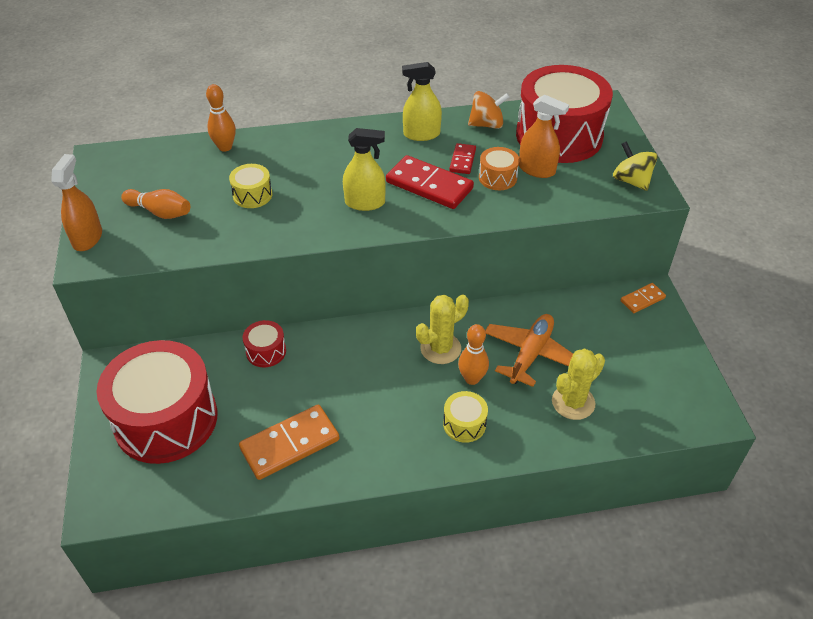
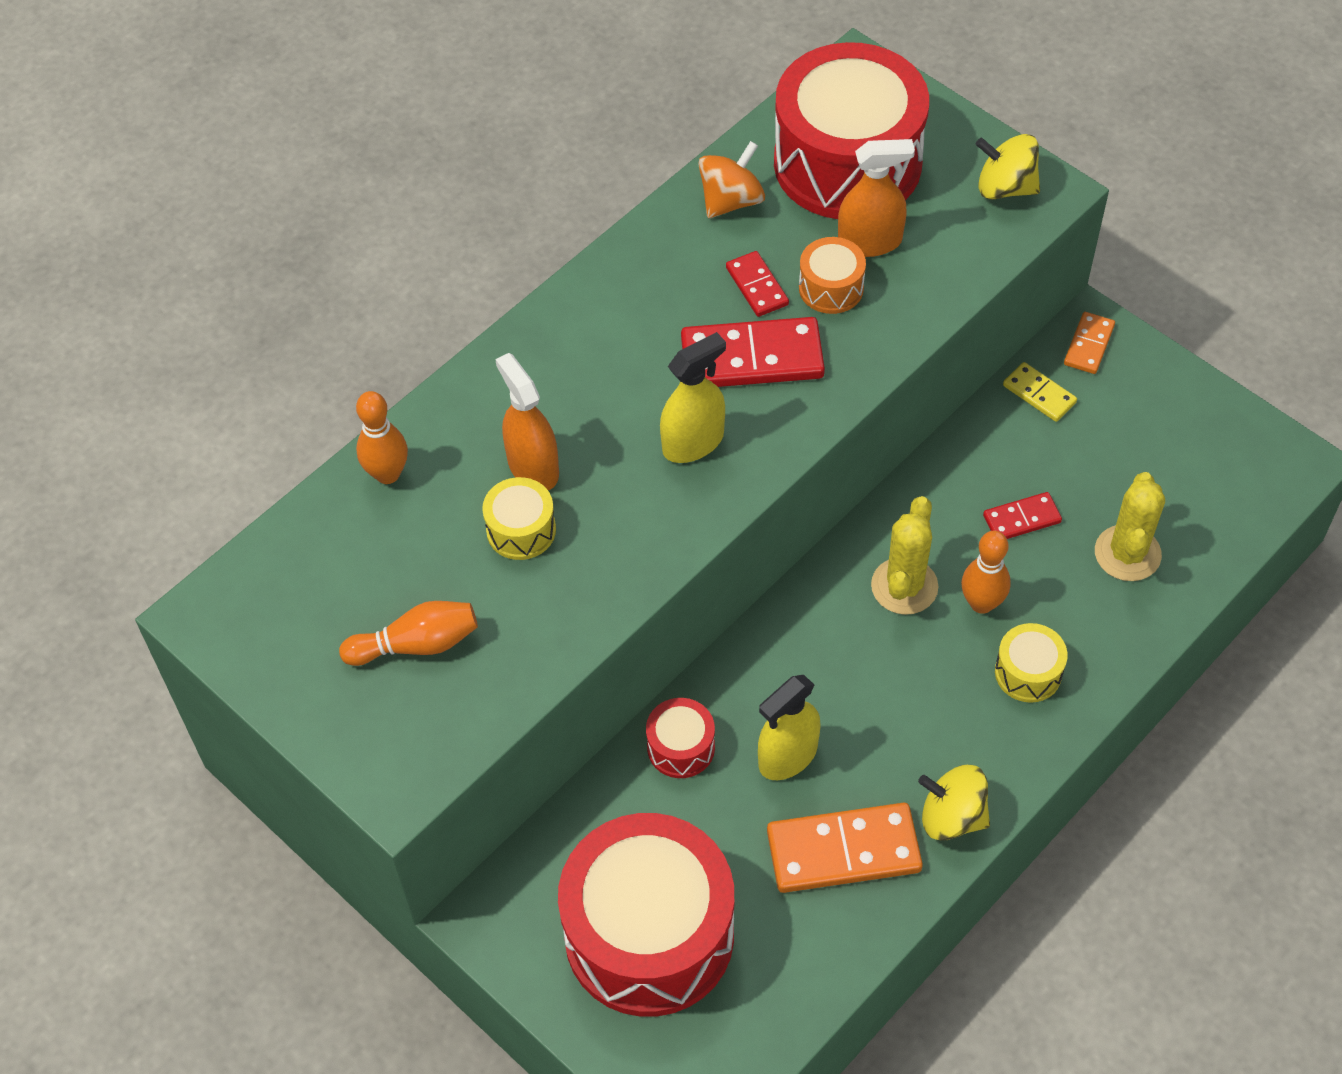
camera: 35 degrees left, 10 degrees up
(87, 238) = (358, 755): orange spray bottle -> orange spray bottle (533, 467)
(290, 444) = (843, 850): orange domino -> orange domino turned 60 degrees clockwise
(357, 464) = (952, 817): none -> yellow spinning top
(421, 134) = (656, 274): yellow spray bottle -> yellow spray bottle (787, 756)
(530, 354) = (1021, 519): orange plane -> red domino
(594, 306) = (1039, 394): none -> yellow domino

